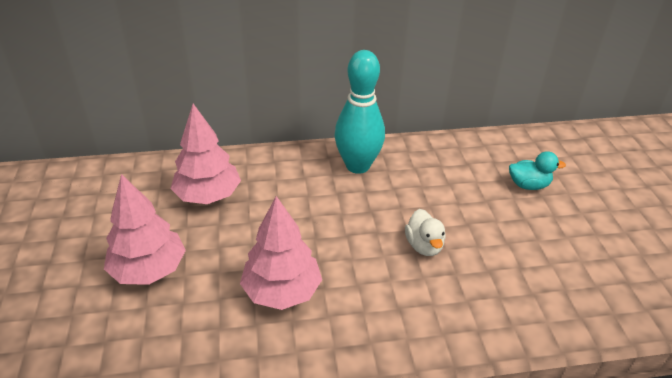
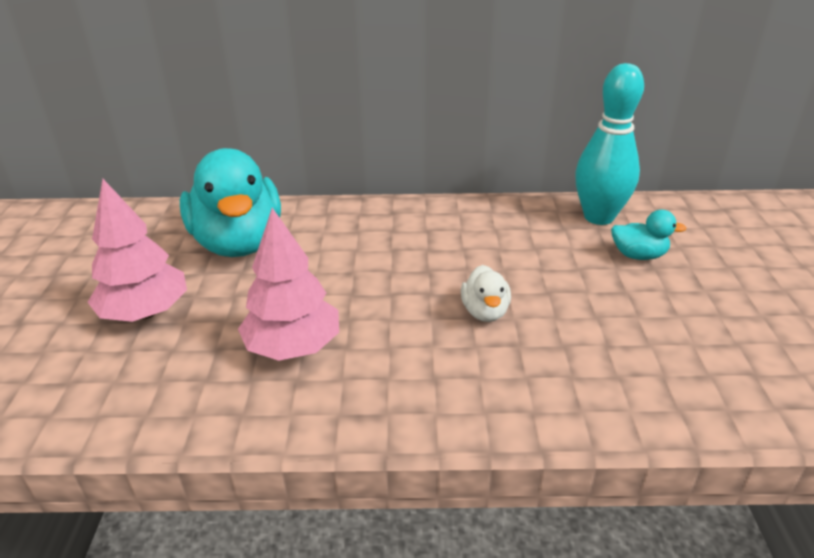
camera: 10 degrees right, 5 degrees down
(208, 196) = (238, 243): pink tree -> turquoise duck
(357, 166) = (425, 223): turquoise bowling pin -> turquoise bowling pin (598, 217)

